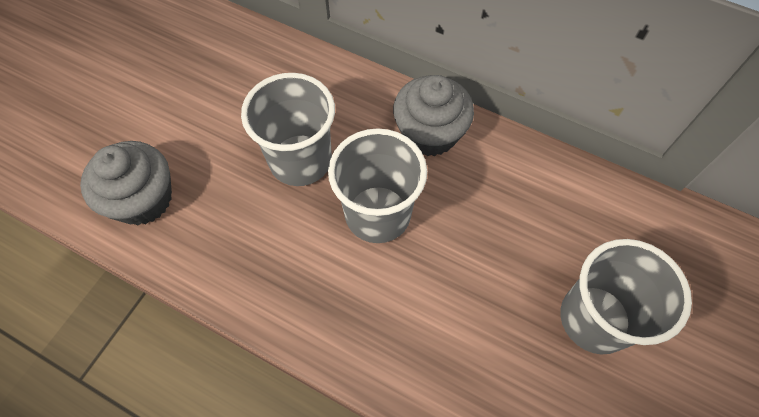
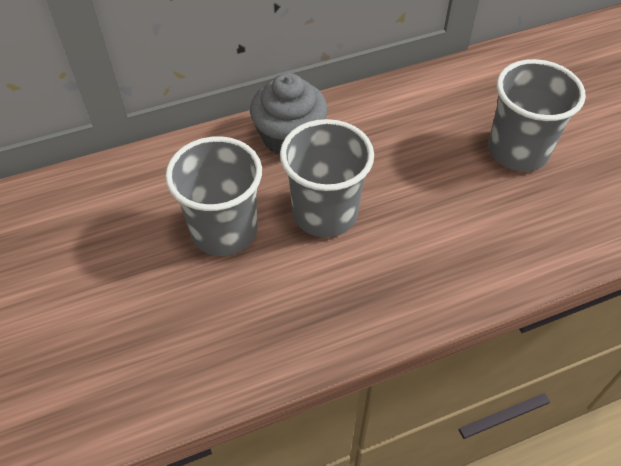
camera: 50 degrees left, 10 degrees down
(143, 199) = (134, 372): grey cupcake -> none

